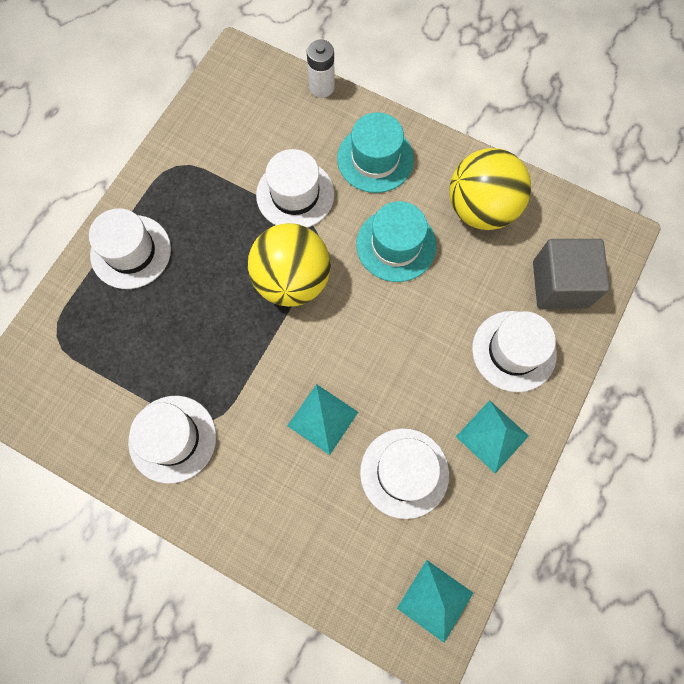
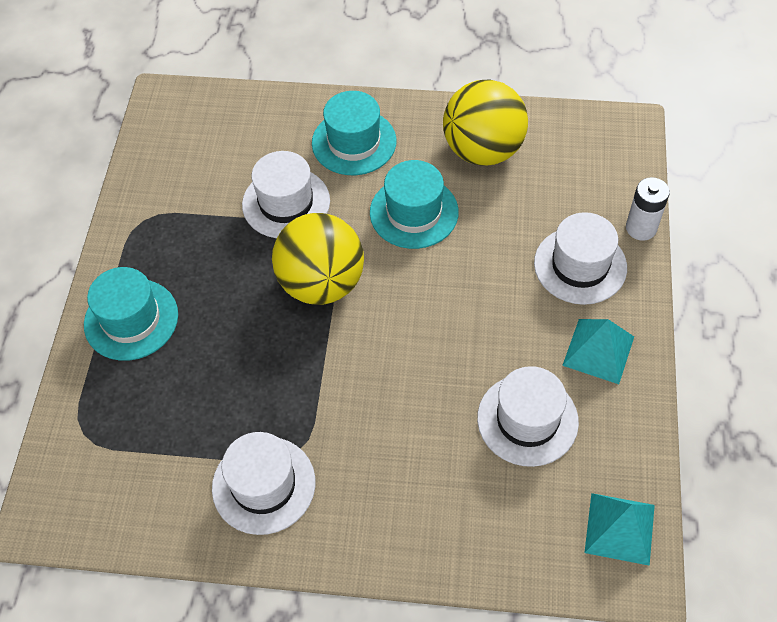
camera: 20 degrees left, 15 degrees down
(131, 252) = (131, 319): white hat -> turquoise hat
(322, 87) = (266, 96): white battery -> white battery (641, 228)
(323, 419) = (417, 402): turquoise pyramid -> none
(560, 284) = (594, 190): grey cube -> none

